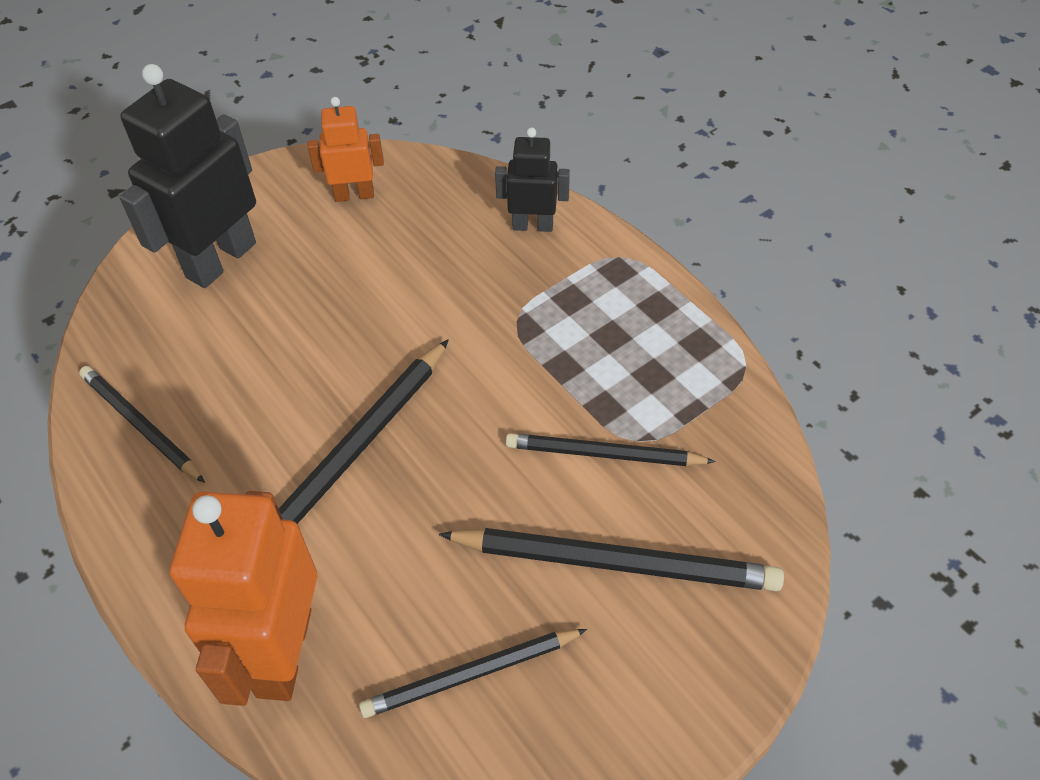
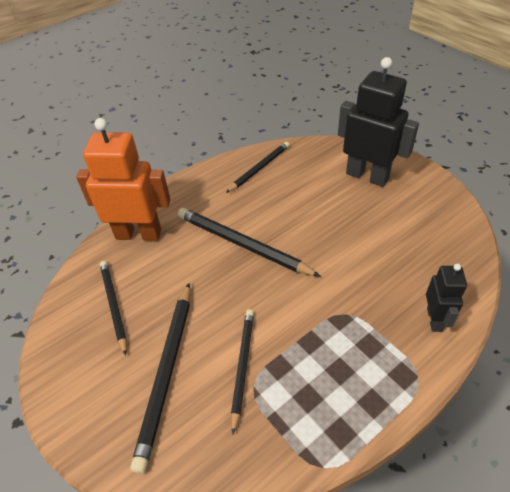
camera: 90 degrees right, 5 degrees down
(354, 195) = (434, 223): orange robot -> none

